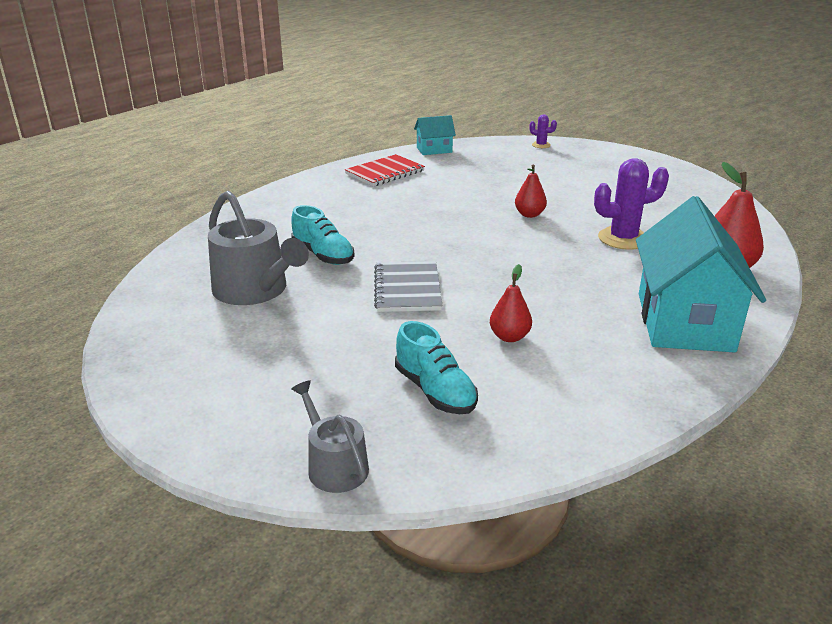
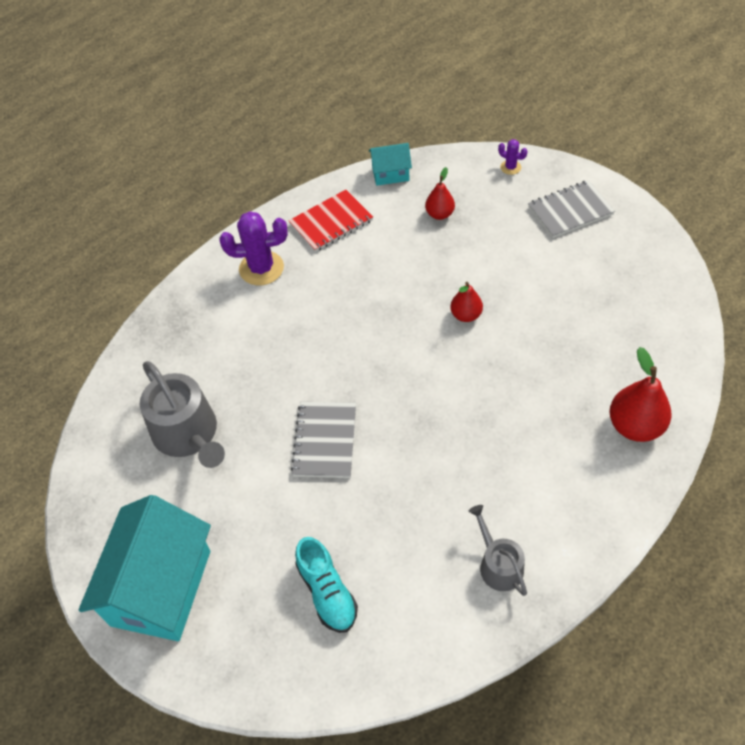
camera: 10 degrees right, 25 degrees up
(323, 255) = (253, 379): turquoise shoe -> none
(334, 465) = (237, 676): grey watering can -> grey watering can (498, 564)
(509, 337) = (403, 521): red pear -> red pear (439, 214)
(603, 163) = (570, 211): none -> grey notebook
(623, 239) = (550, 366): purple cactus -> purple cactus (261, 268)
(684, 322) = (567, 510): turquoise house -> turquoise house (161, 587)

